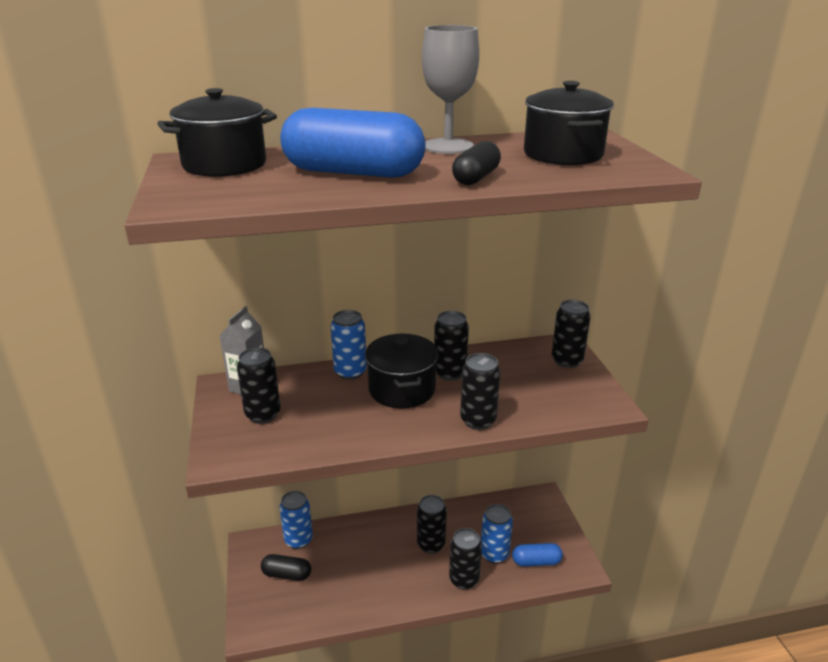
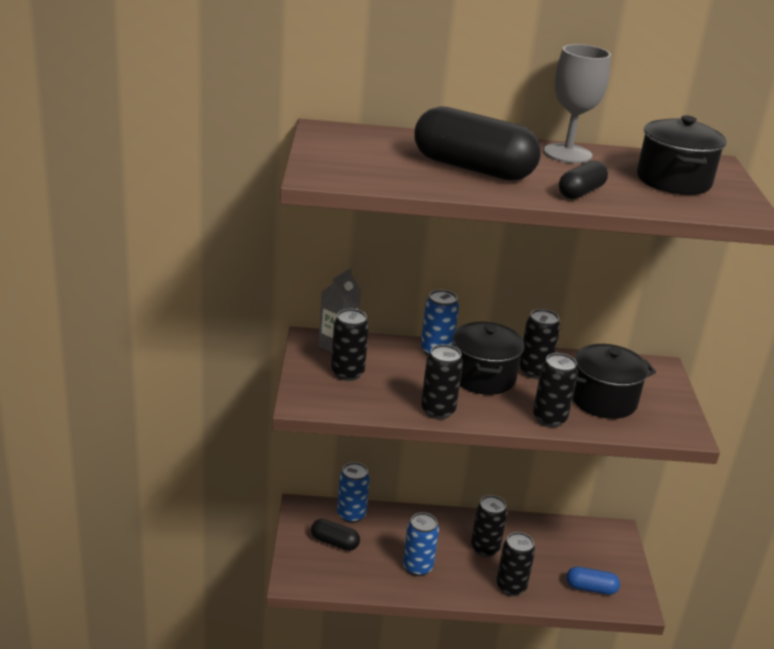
camera: 10 degrees right, 0 degrees up
(224, 165) = (361, 142): black pot -> black pot (603, 400)
(353, 172) = (473, 168): blue capsule -> black capsule
(494, 554) = (548, 572): blue can -> blue can (417, 567)
(567, 361) = (658, 383): black can -> black can (438, 411)

